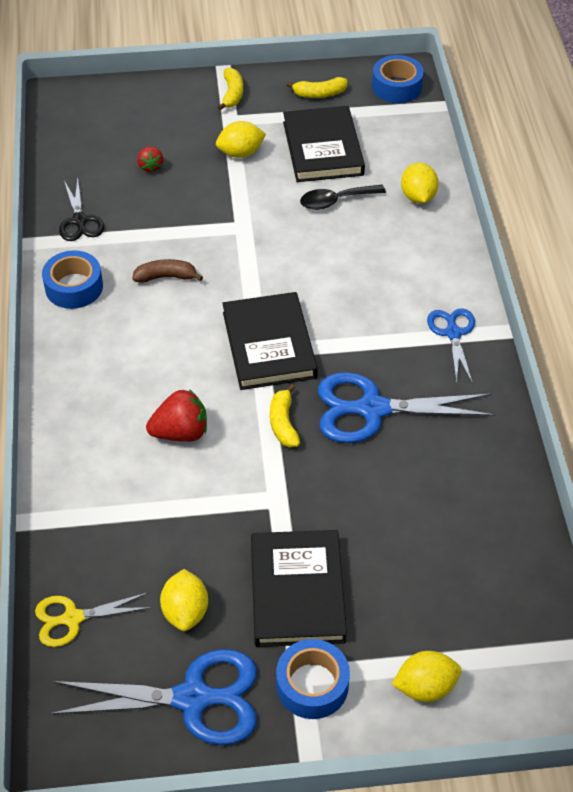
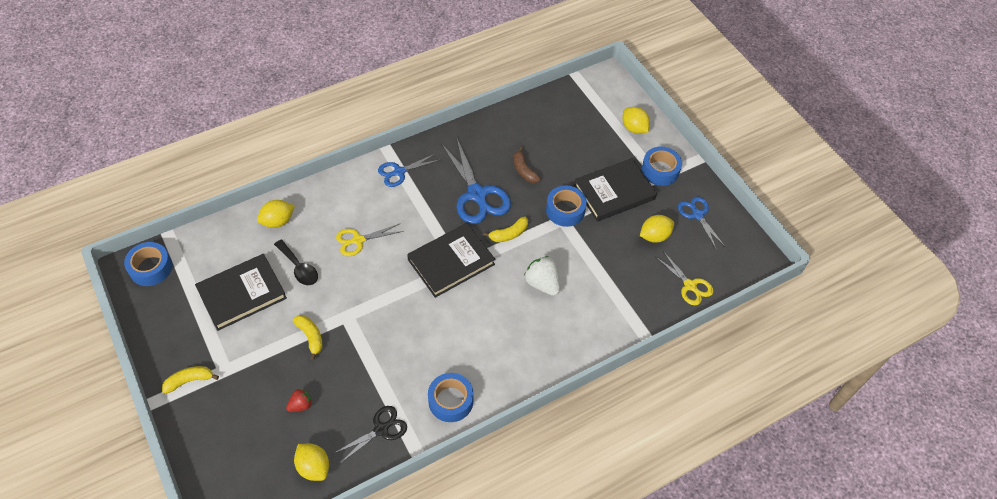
camera: 115 degrees left, 5 degrees up
(166, 277) = (416, 345): brown banana -> brown banana (524, 170)
(180, 432) = (542, 283): red strawberry -> white strawberry
(194, 699) = (697, 215): blue scissors -> blue scissors, size x0.58
(240, 153) = (264, 347): yellow lemon -> yellow lemon (314, 467)
(293, 509) = (565, 210): none -> blue tape
(319, 94) = (173, 317): yellow banana -> yellow banana (310, 337)
(351, 262) = (358, 240): none -> yellow scissors

